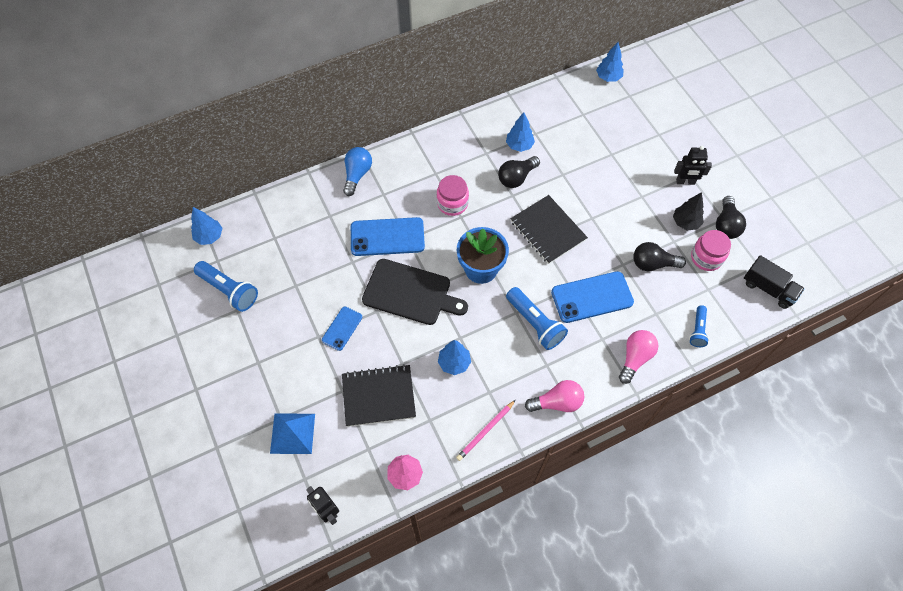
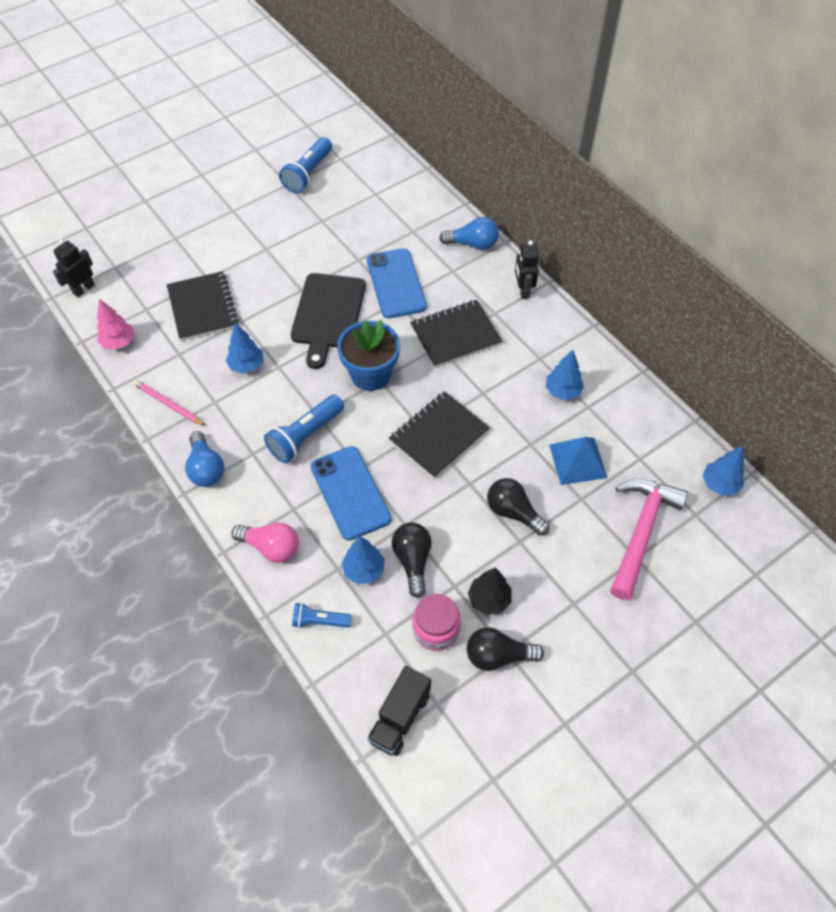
camera: 80 degrees right, 5 degrees down
(209, 236) = (367, 147): blue tree -> blue tree (364, 570)
(292, 433) = (160, 249): blue pyramid -> blue pyramid (578, 461)
(342, 328) = (277, 265): blue phone -> none
(452, 203) = (455, 335): pink jar -> black notebook
(516, 178) = (510, 394): black light bulb -> black light bulb (513, 512)
(557, 402) = (206, 468): pink light bulb -> blue light bulb
(640, 127) = (641, 532): none -> pink hammer
(685, 182) = (560, 597): black robot -> black robot (523, 290)

